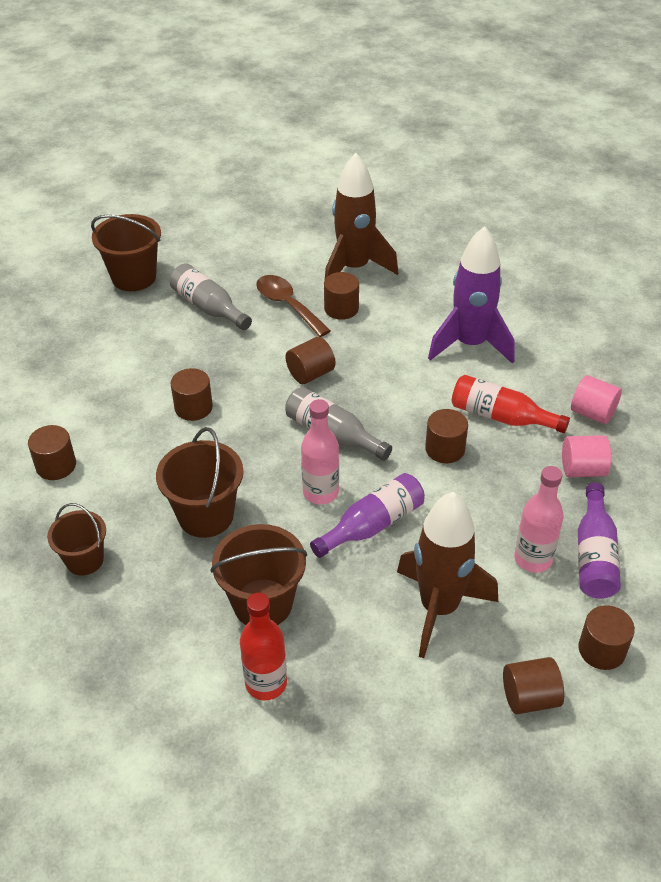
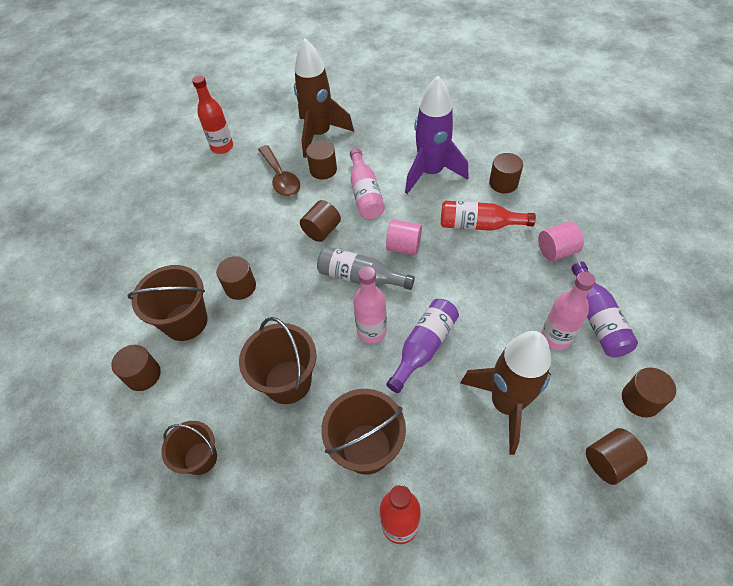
camera: 15 degrees left, 10 degrees up
(134, 277) = (149, 187): brown bucket -> brown bucket (186, 321)
(208, 307) = (219, 196): grey bottle -> none
(233, 254) = (222, 147): none -> red bottle
(287, 305) = (281, 178): brown spoon -> brown spoon turned 150 degrees counterclockwise
(379, 347) = (365, 193): none -> pink bottle
(445, 449) = (450, 264): brown cylinder -> brown cylinder (503, 183)
(592, 413) = (542, 203): pink cylinder -> pink cylinder (403, 247)

